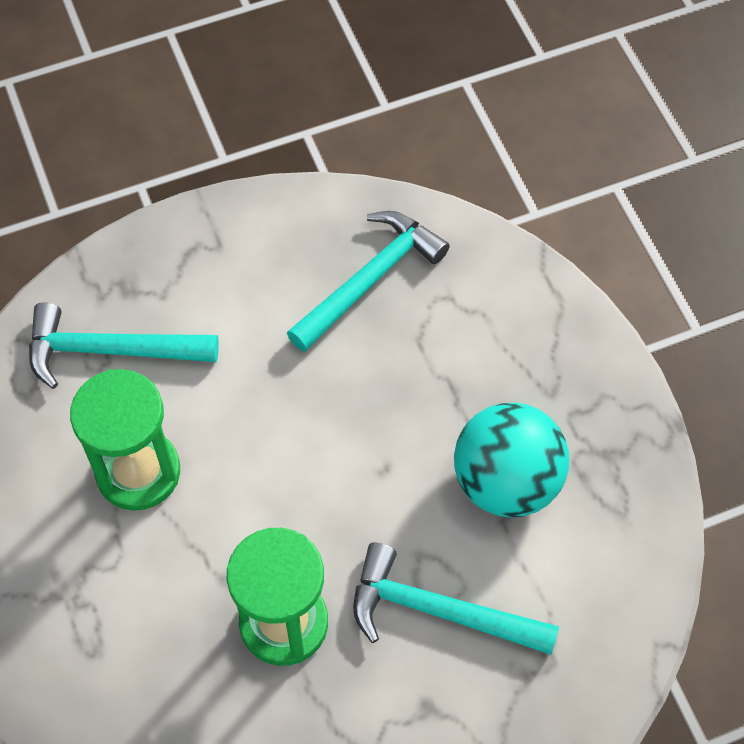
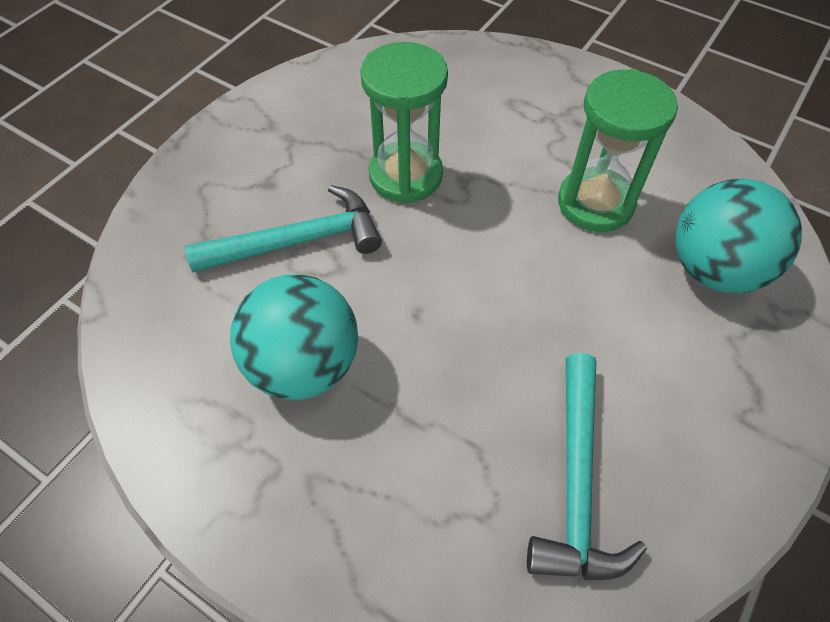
camera: 145 degrees right, 5 degrees down
(110, 350) = (714, 269): turquoise hammer -> turquoise ball

